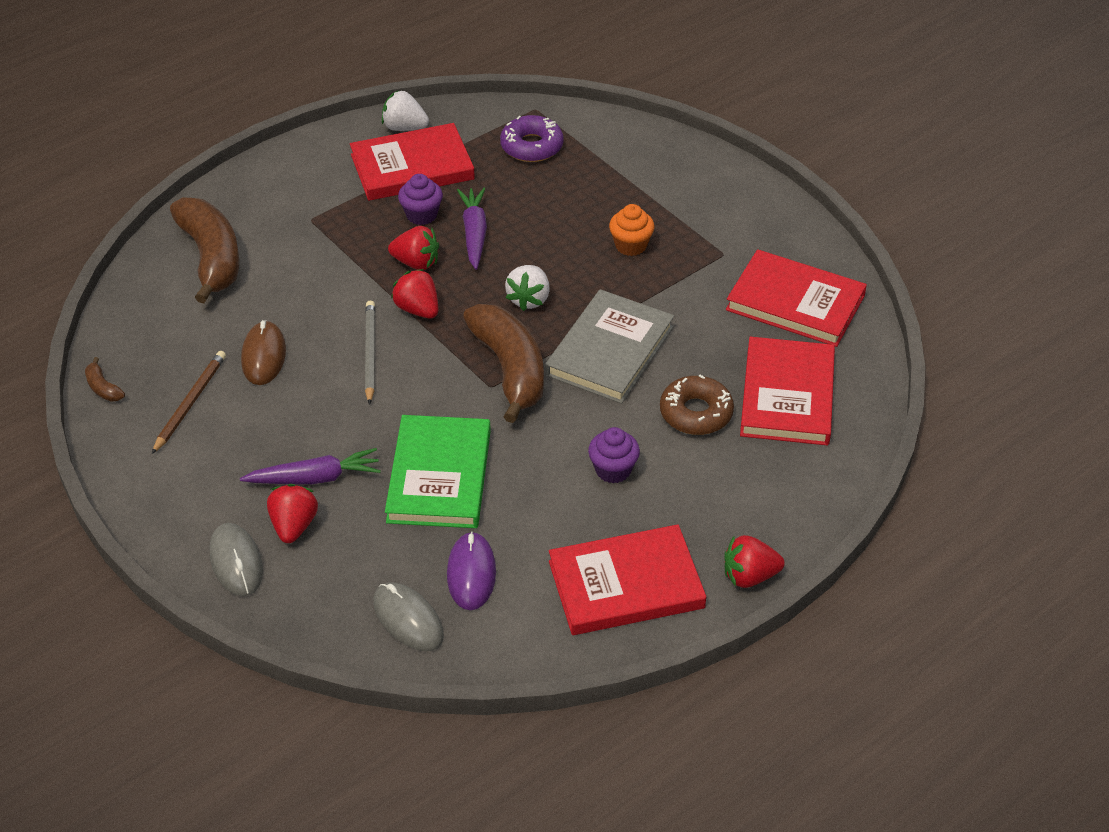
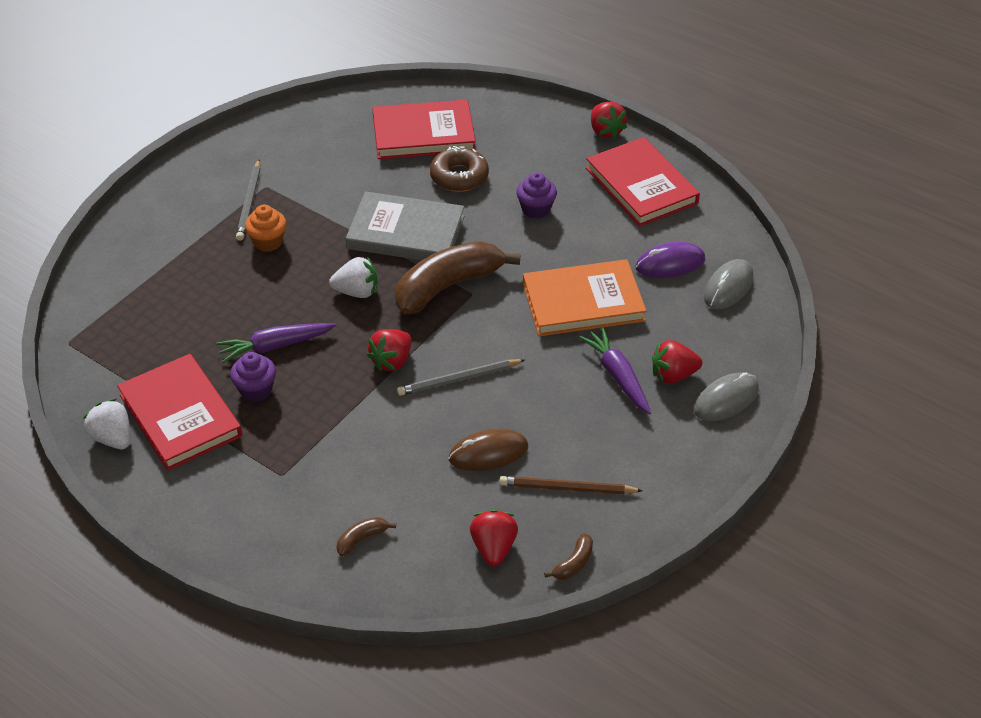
camera: 105 degrees left, 0 degrees up
(211, 258) = (362, 539): brown banana -> brown banana, size x0.41
(404, 127) = (113, 438): white strawberry -> white strawberry turned 135 degrees clockwise
(416, 263) = (328, 377): red strawberry -> red strawberry (493, 548)
(439, 476) = (583, 302): green book -> orange book
(531, 146) = (132, 333): purple donut -> none
(700, 239) = (249, 202): none -> grey pencil
(795, 303) = (317, 141): red book -> none

